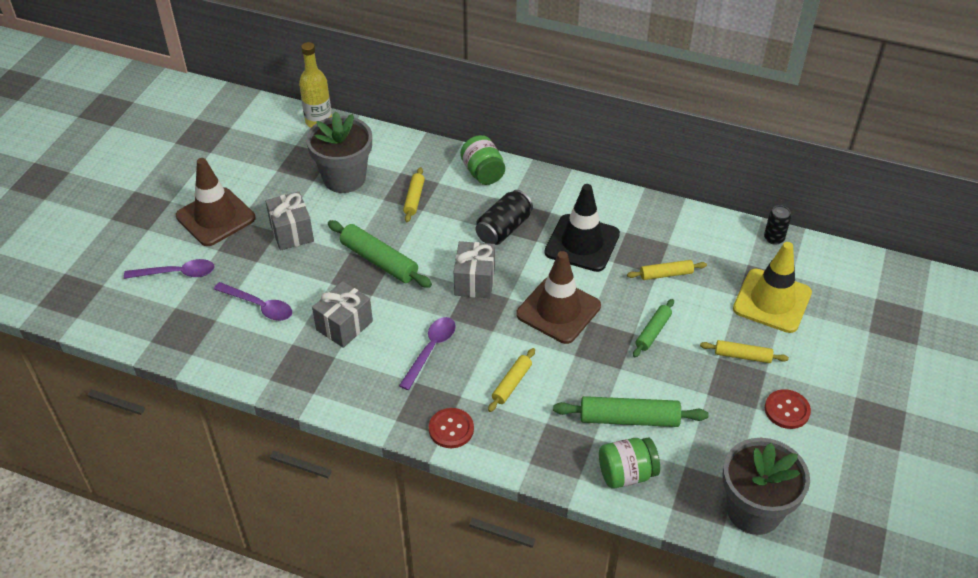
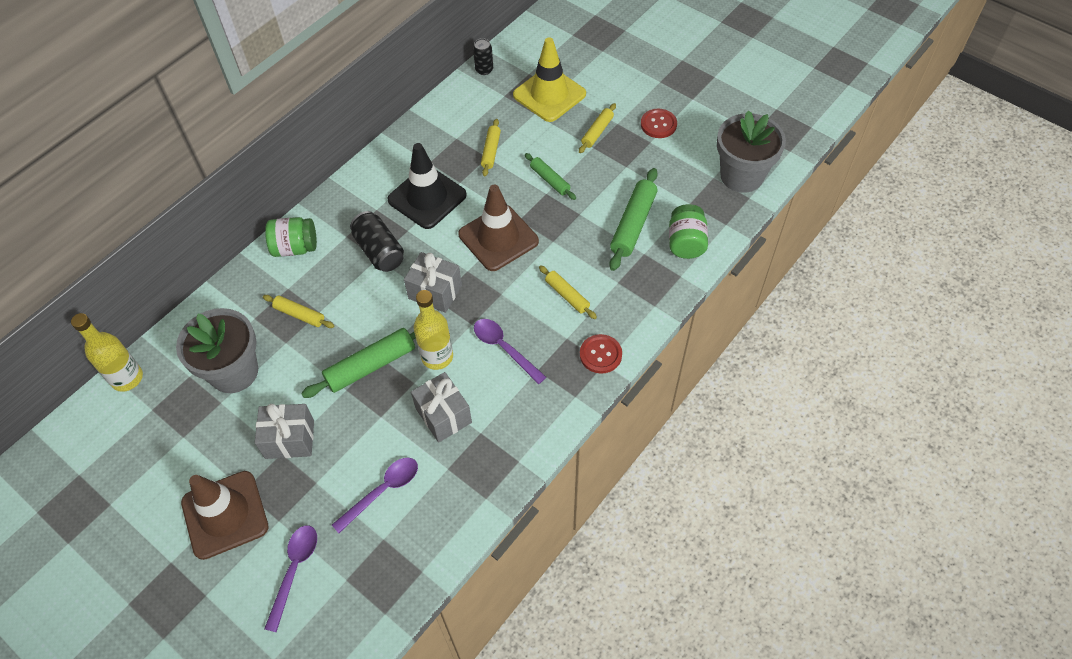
camera: 70 degrees left, 10 degrees up
(404, 303) = (437, 356): none -> yellow bottle

